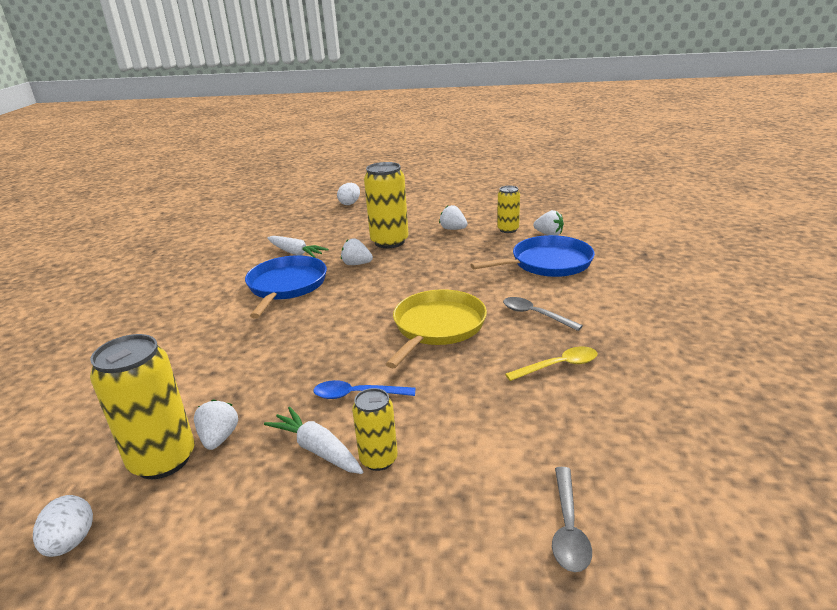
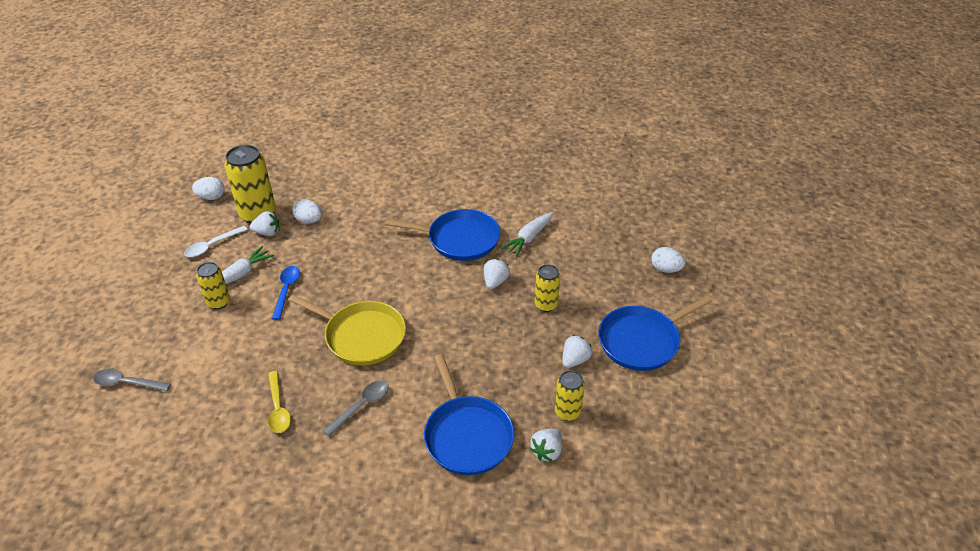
camera: 90 degrees right, 15 degrees up
(206, 399) = (309, 221): none -> white egg
(231, 503) = (211, 246): none -> white spoon
(389, 242) = (546, 305): yellow can -> yellow can, size x0.57
(429, 209) = (642, 341): none -> blue pan

